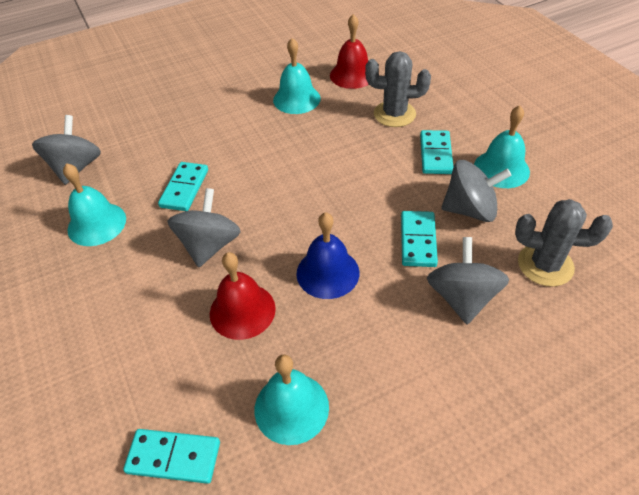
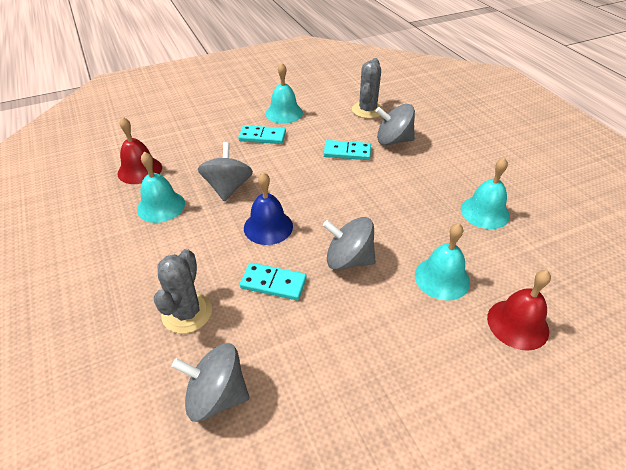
camera: 90 degrees left, 5 degrees down
(97, 224) = (316, 354): turquoise bell -> turquoise bell (442, 278)
(173, 457) = (536, 267): turquoise domino -> none
(242, 310) = (414, 237): red bell -> red bell (517, 324)
(327, 273) = (376, 193): blue bell -> blue bell (268, 227)
(394, 114) = (208, 151): grey cactus -> grey cactus (187, 313)
(470, 210) = (320, 129): grey spinning top -> grey spinning top (228, 188)

